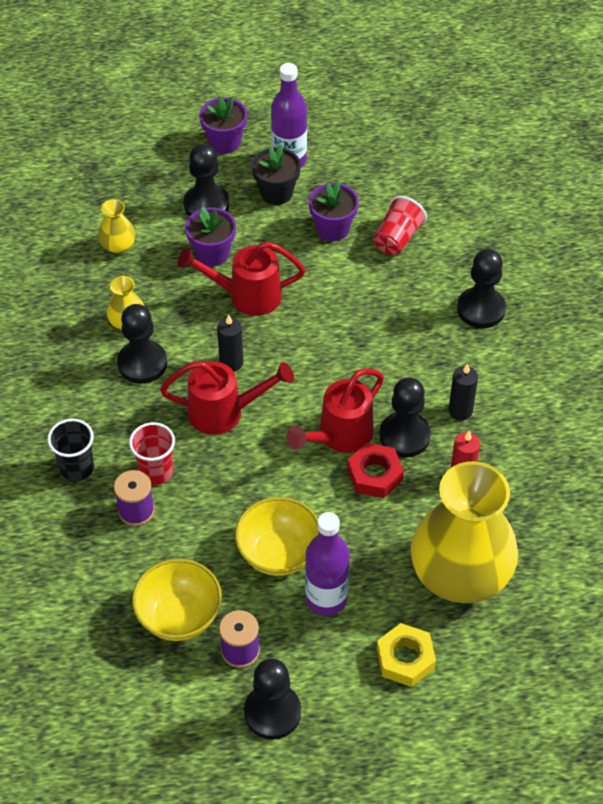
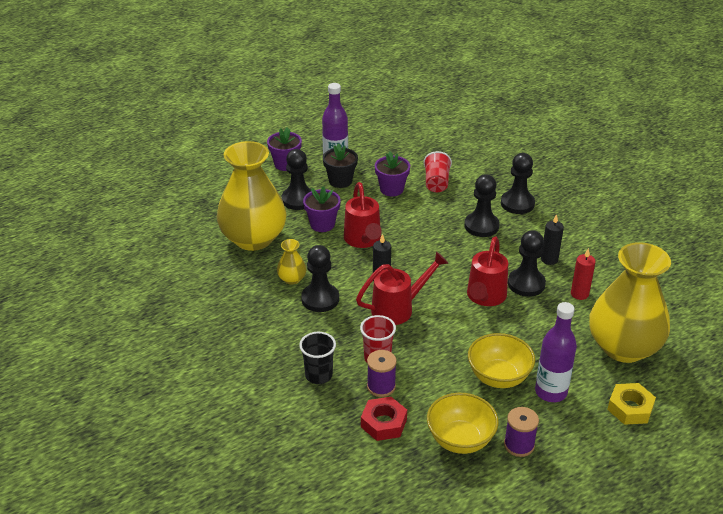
camera: 25 degrees left, 15 degrees down
(118, 245) = (253, 238): yellow vase -> yellow vase, size x2.42
(247, 295) = (363, 240): red watering can -> red watering can turned 75 degrees counterclockwise
(272, 712) = (570, 474): black pawn -> black pawn (481, 226)
(374, 475) = (525, 311): red nut -> red nut (383, 423)

